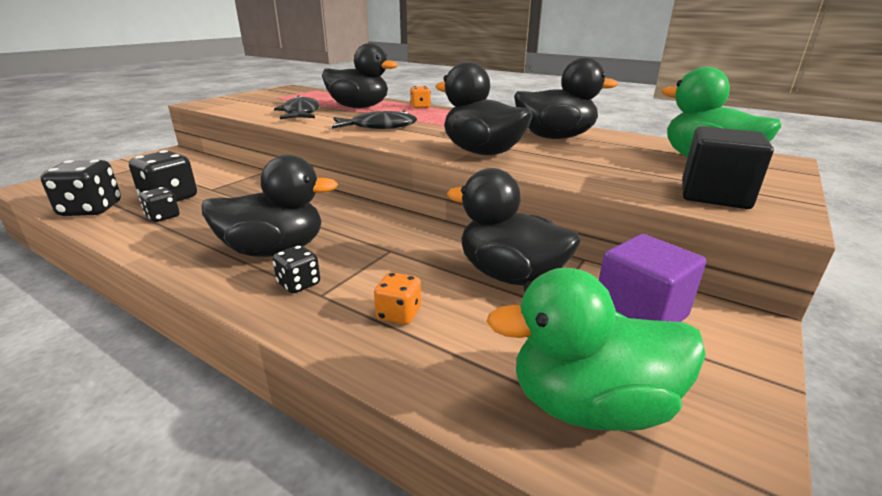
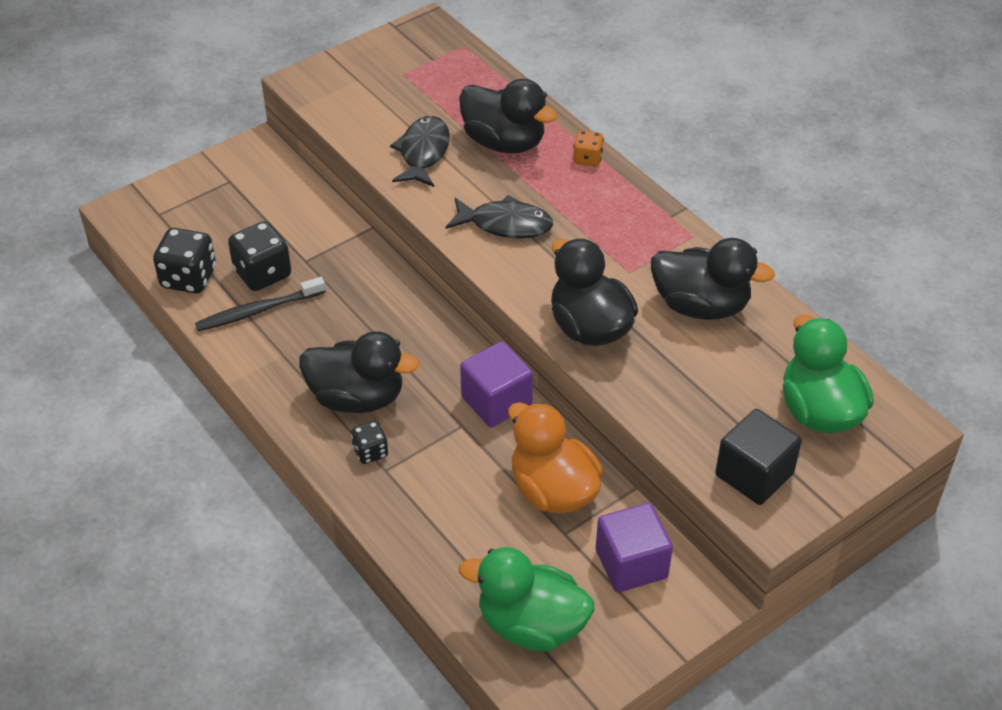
camera: 20 degrees right, 20 degrees up
(163, 217) = (258, 311): black dice -> black toothbrush
(398, 314) = (439, 510): orange dice -> none
(415, 231) = (496, 401): none -> purple cube
(510, 275) = (553, 490): black duck -> orange duck

